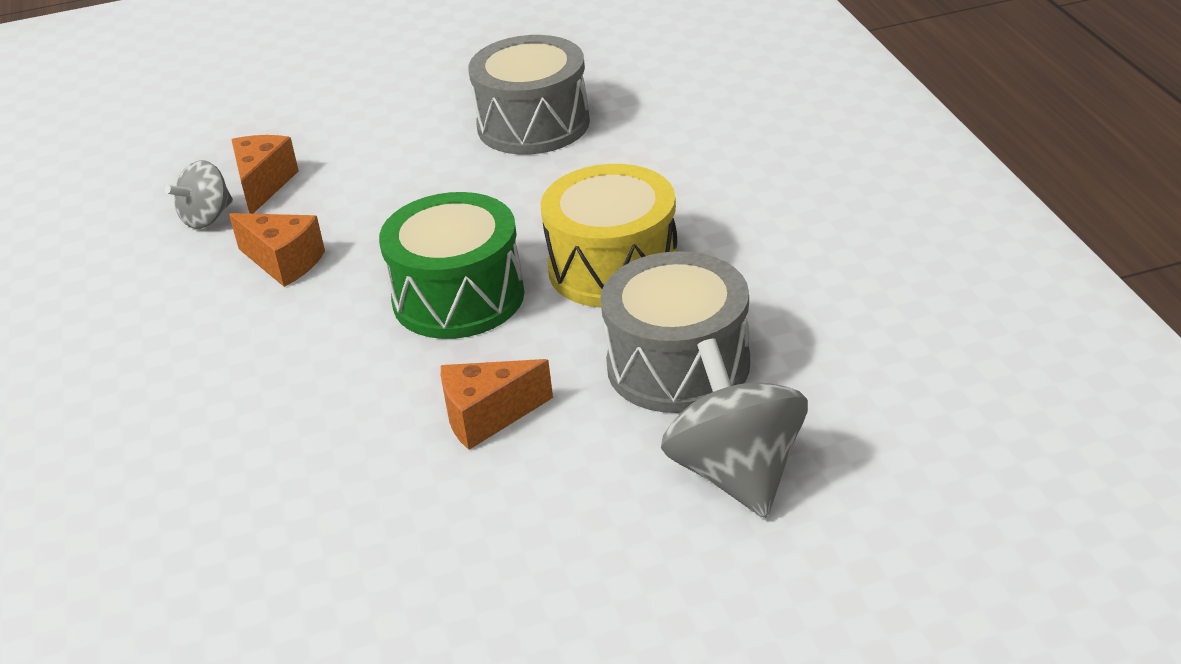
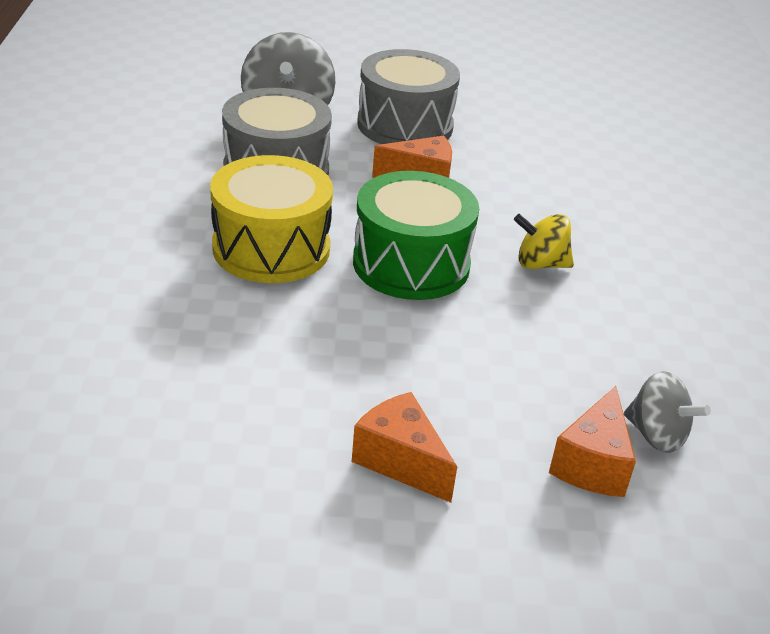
camera: 170 degrees left, 0 degrees up
(207, 218) = (656, 435): grey spinning top -> grey spinning top turned 75 degrees clockwise
(284, 262) = (566, 348): orange cheese -> orange cheese (400, 461)
(314, 343) = (540, 264): none -> yellow spinning top
(533, 124) = (240, 445): grey drum -> grey drum (405, 125)

